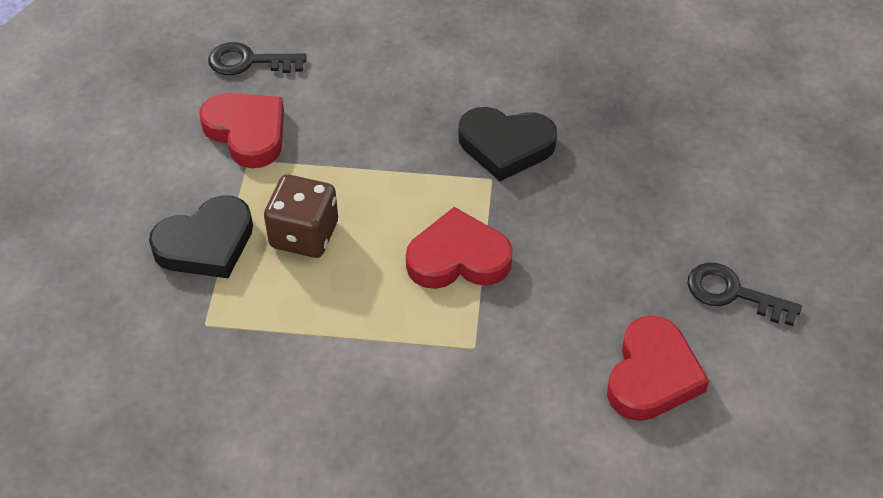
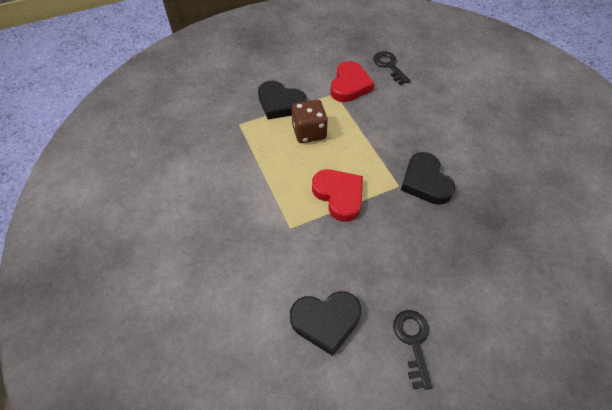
camera: 60 degrees right, 5 degrees up
(652, 375) = (326, 321): red heart -> black heart

